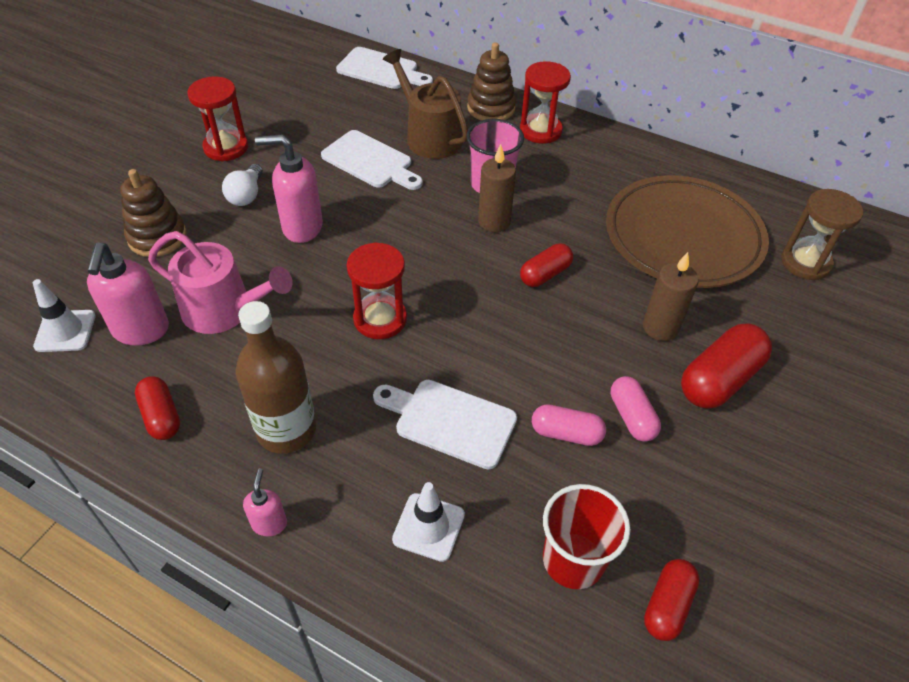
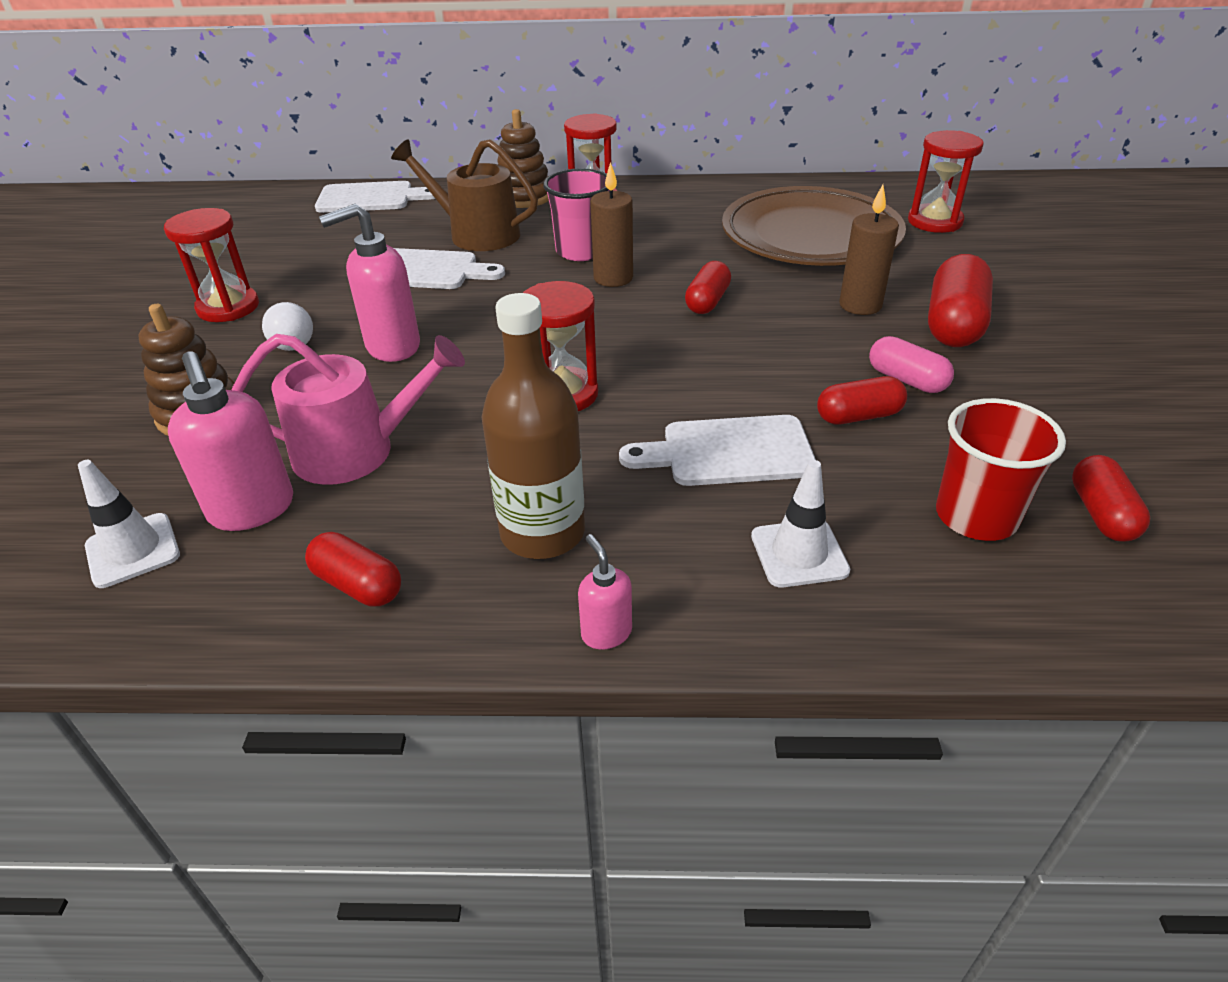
camera: 25 degrees left, 10 degrees down
(566, 433) = (858, 416): pink capsule -> red capsule
(805, 262) = (934, 221): brown hourglass -> red hourglass

